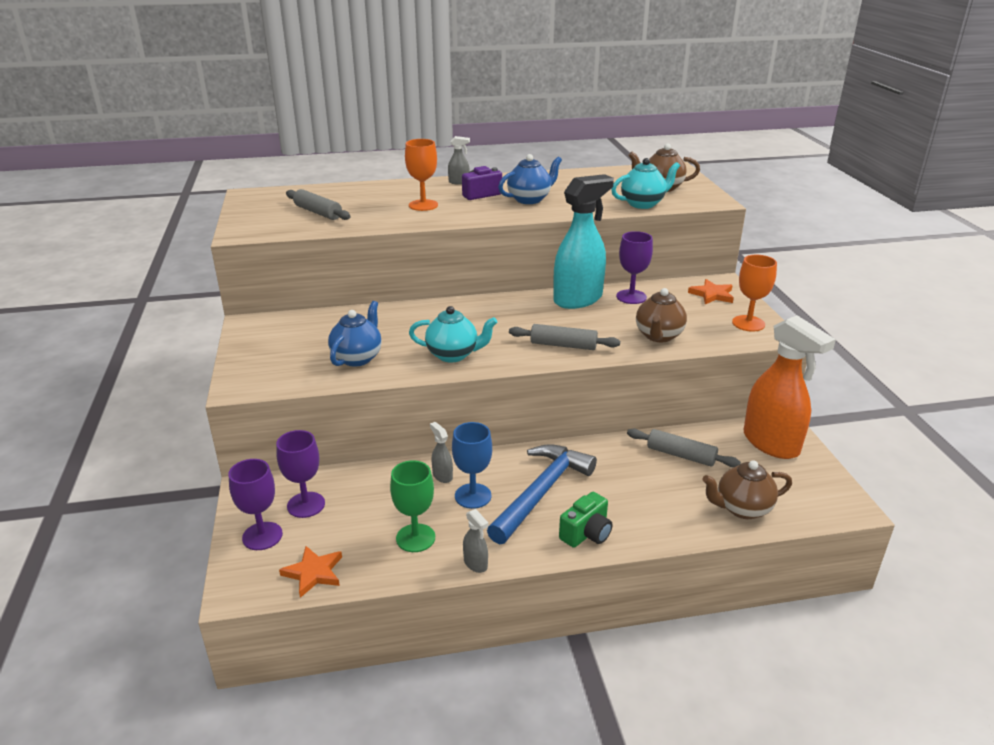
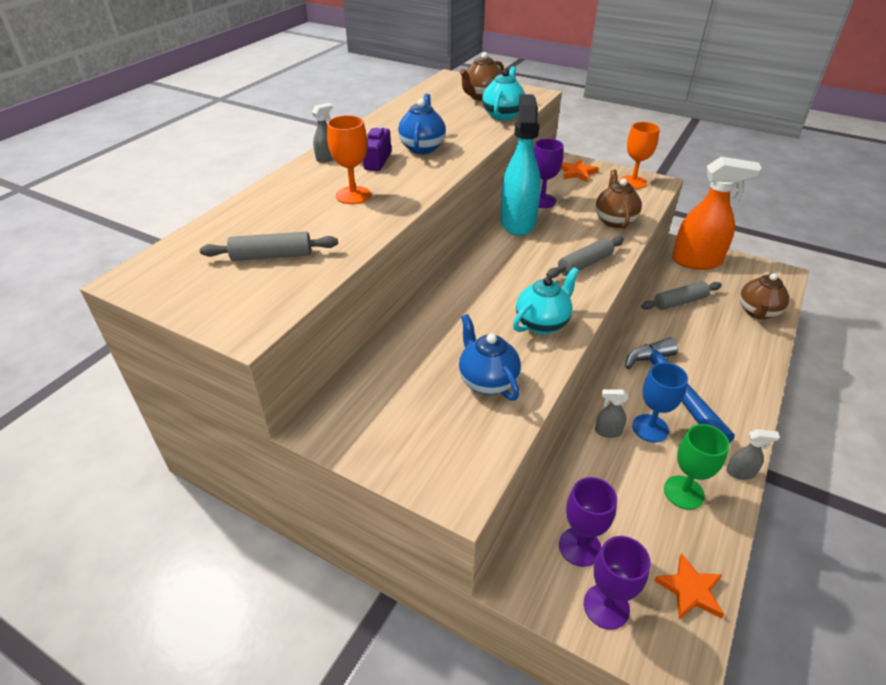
camera: 50 degrees left, 10 degrees up
(586, 533) = (740, 394): green camera -> none
(658, 336) = (614, 220): brown teapot -> brown teapot turned 150 degrees counterclockwise

